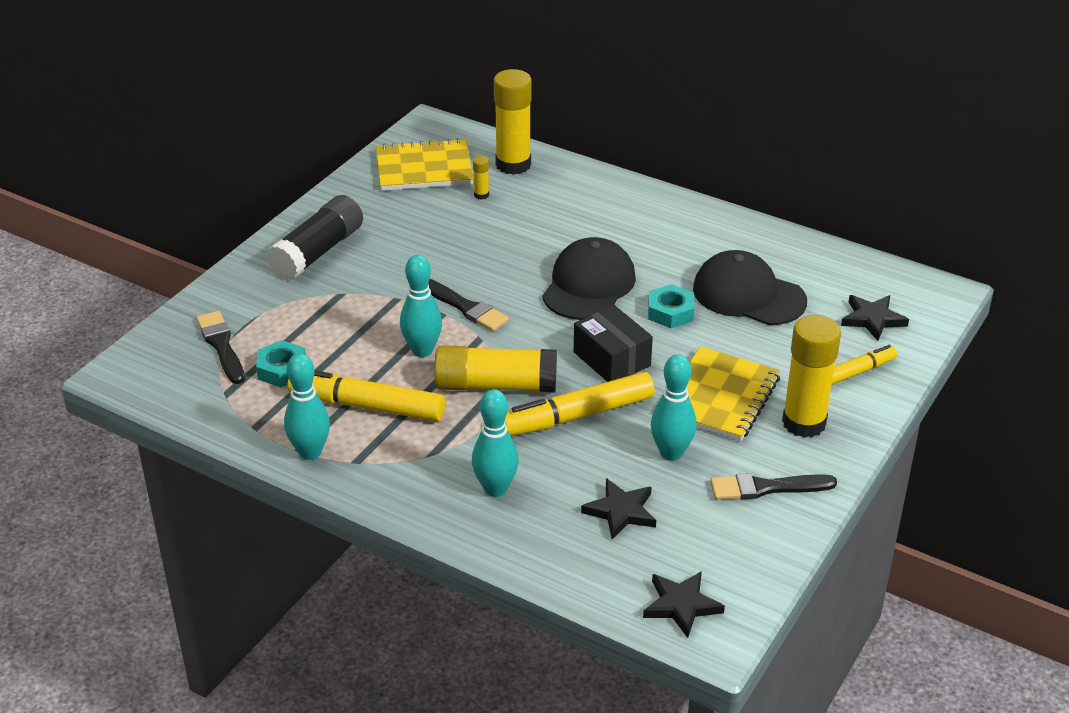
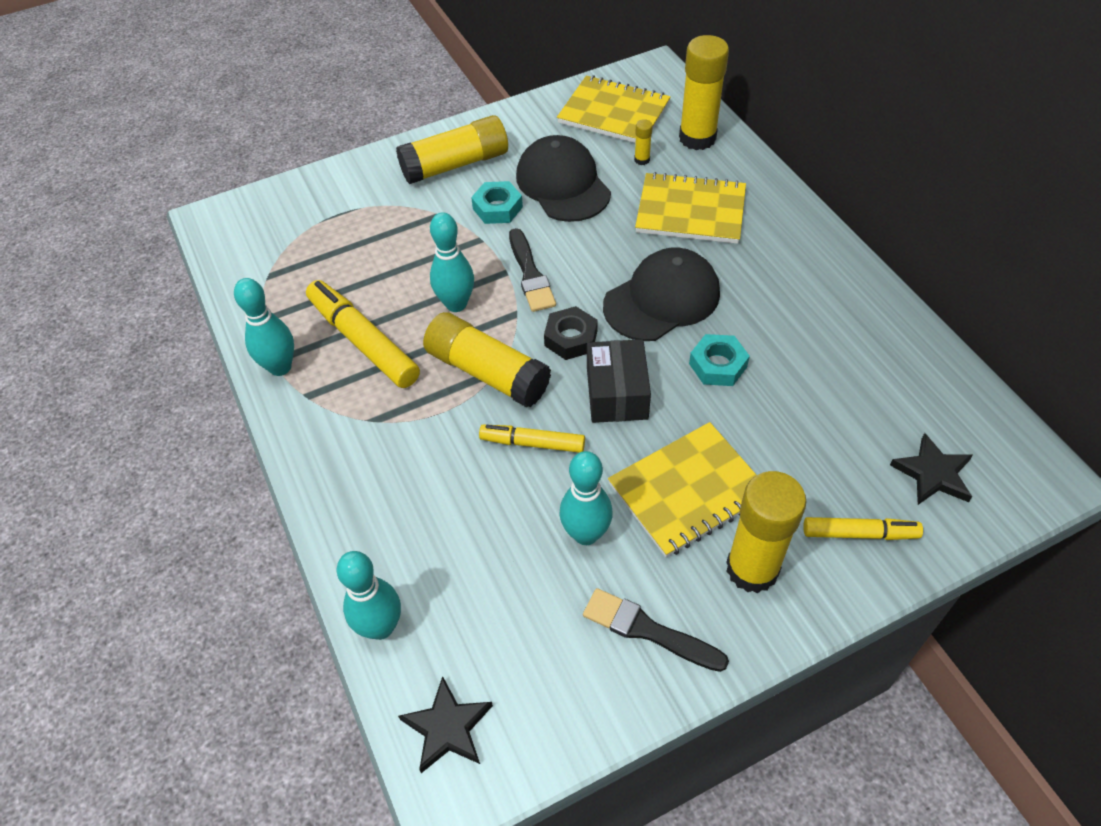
camera: 35 degrees right, 15 degrees up
(221, 345) = (305, 226): black brush -> none
(282, 369) = (329, 271): turquoise nut -> turquoise nut (497, 208)
(318, 252) = (456, 164): black glue stick -> yellow glue stick
(495, 489) = (394, 488): turquoise bowling pin -> turquoise bowling pin (381, 627)
(541, 337) = (571, 338): none -> black nut
(555, 218) = (690, 211): none -> yellow notebook
(577, 416) = (532, 443): yellow marker -> yellow marker, size x0.60
(621, 511) = (482, 578): black star -> none
(748, 295) = (815, 381): black cap -> black cap (563, 184)

